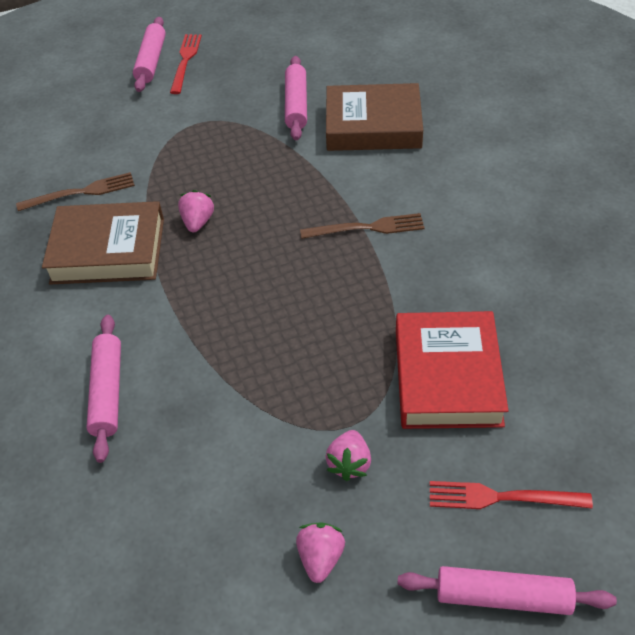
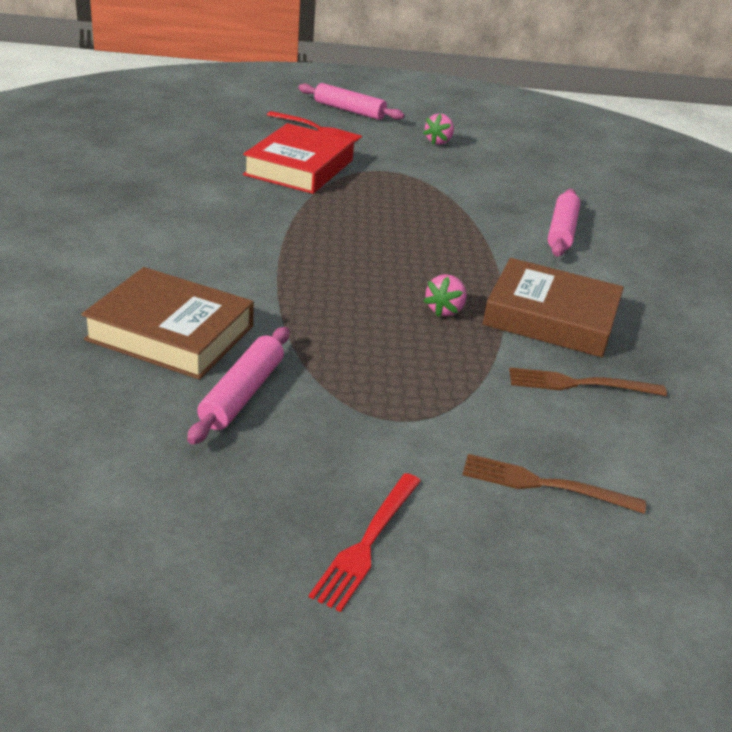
camera: 165 degrees left, 15 degrees down
(151, 61) = (430, 569): pink rolling pin -> none
(349, 463) = (398, 160): pink strawberry -> none
(367, 228) = (275, 252): brown fork -> brown fork (544, 484)

